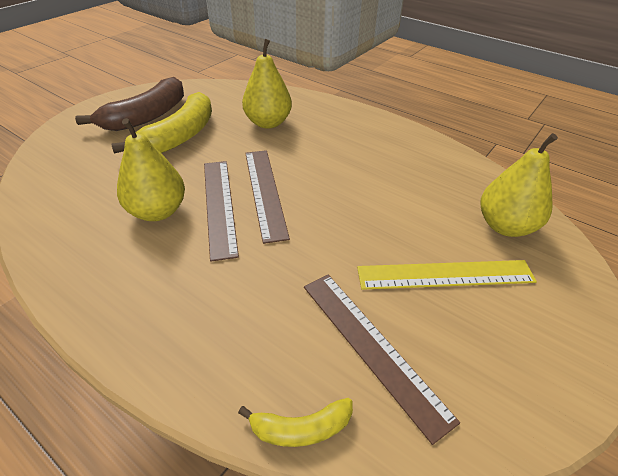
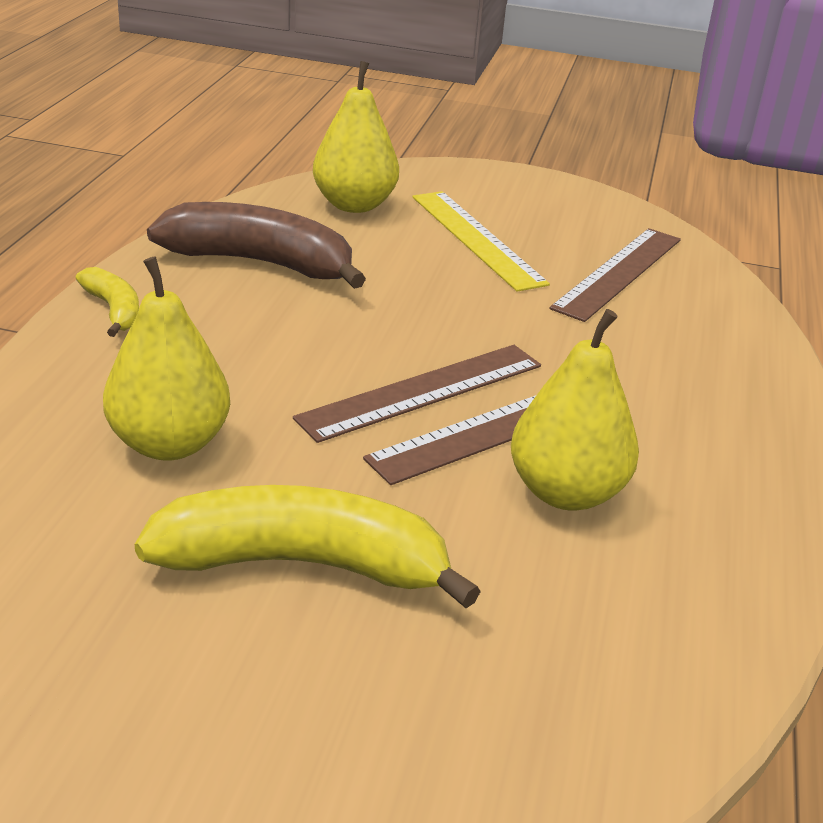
camera: 115 degrees left, 10 degrees down
(146, 116) = (232, 676): brown banana -> brown banana (260, 263)
(301, 428) = (738, 297): yellow banana -> yellow banana (114, 310)

